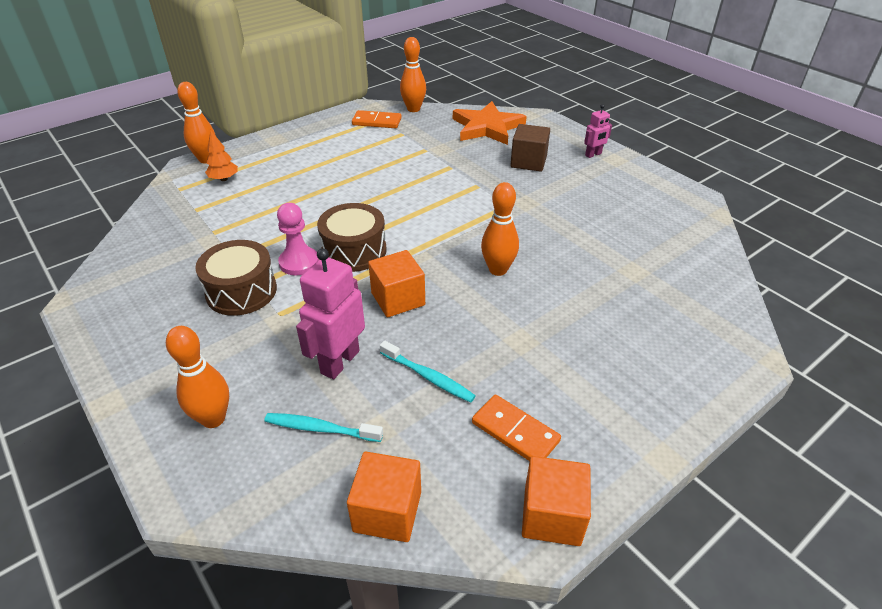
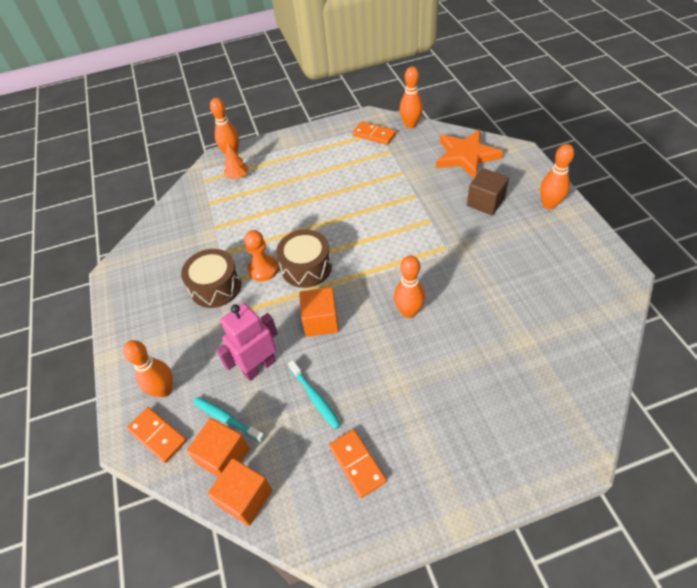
camera: 25 degrees right, 10 degrees up
(225, 474) = (157, 435): none -> orange domino
(299, 262) = (263, 269): pink pawn -> orange pawn
(552, 515) = (353, 540): orange cube -> orange cube (224, 456)
(593, 155) = (549, 204): pink robot -> orange bowling pin

